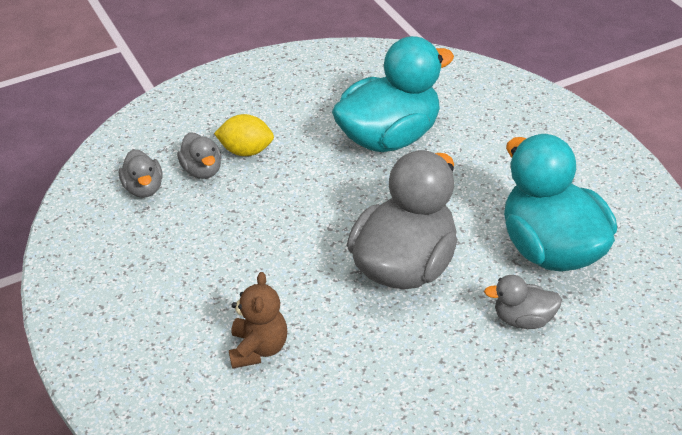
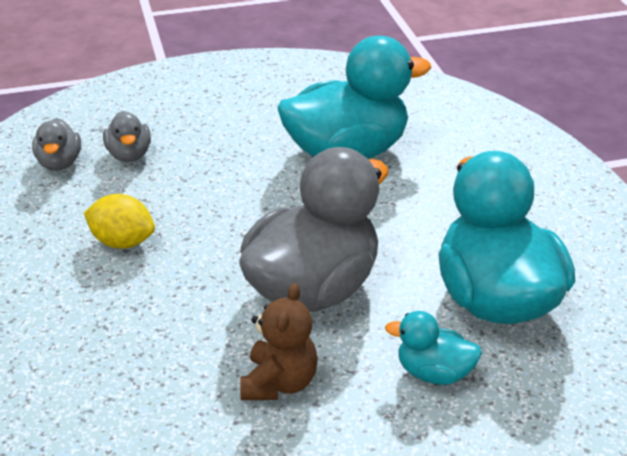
camera: 10 degrees right, 5 degrees down
(246, 151) = (184, 143): yellow lemon -> yellow lemon (122, 242)
(258, 349) = (106, 350): brown teddy bear -> brown teddy bear (279, 383)
(523, 319) = (433, 373): grey duck -> turquoise duck

